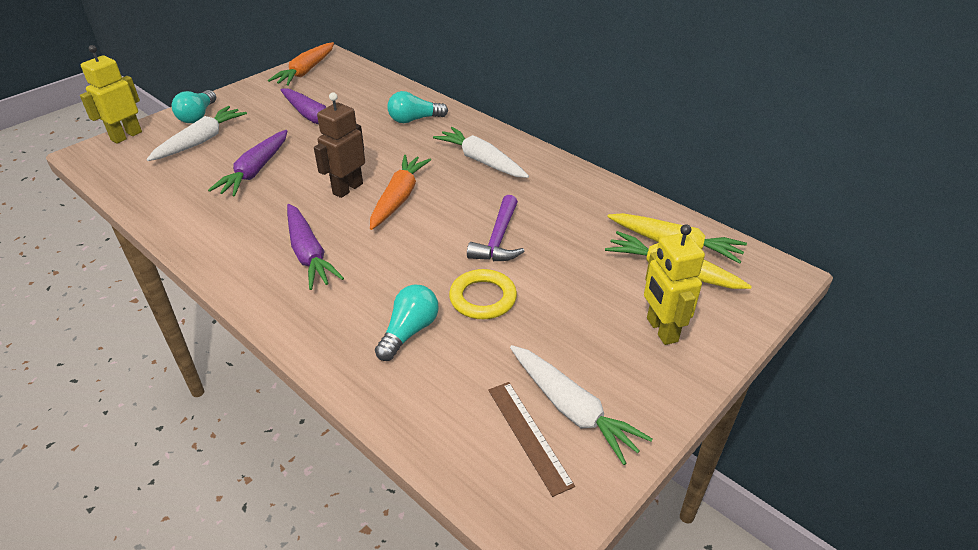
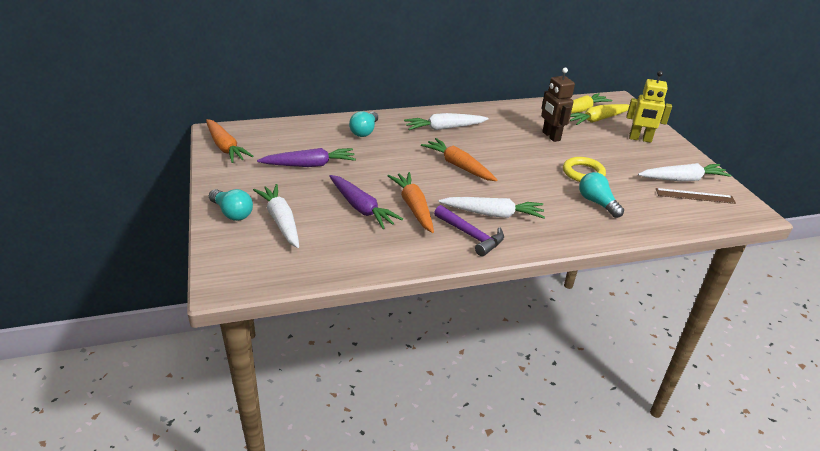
camera: 60 degrees left, 5 degrees down
(126, 136) = (218, 257): yellow robot -> none
(281, 199) = (413, 207): none -> orange carrot
(308, 254) = (492, 214): purple carrot -> white carrot
(347, 188) = (427, 179): brown robot -> brown robot (551, 136)
(498, 239) = (533, 151): purple hammer -> purple hammer (471, 235)

